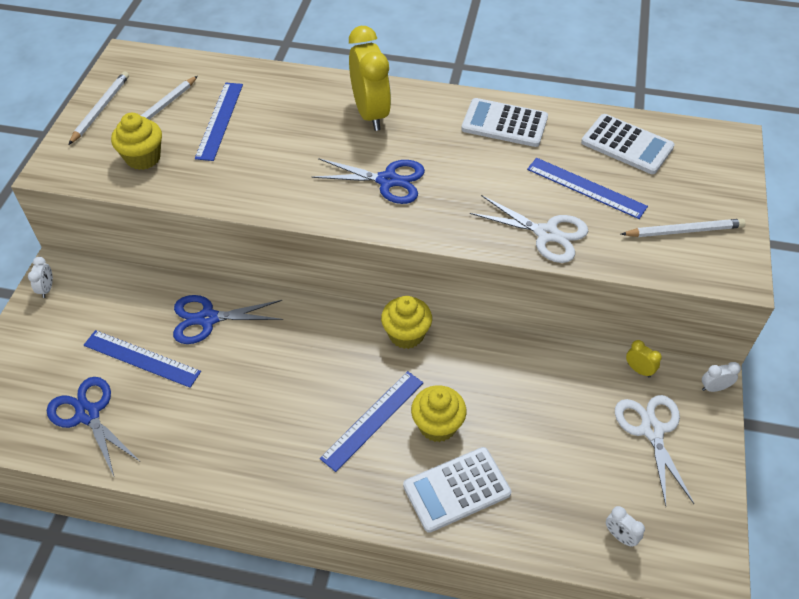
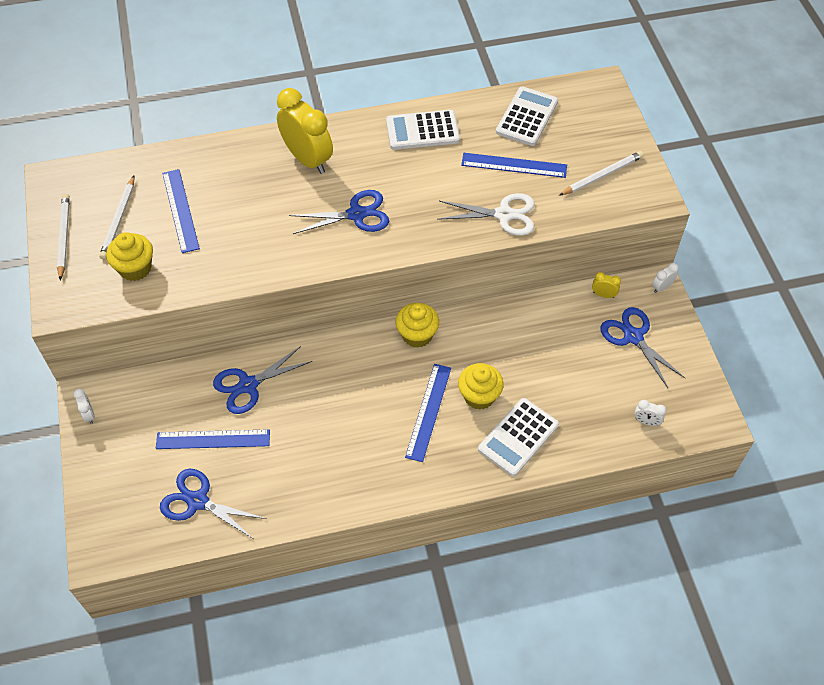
camera: 25 degrees left, 5 degrees up
(627, 145) = (527, 117): white calculator -> white calculator turned 75 degrees counterclockwise
(651, 430) = (633, 337): white scissors -> blue scissors

